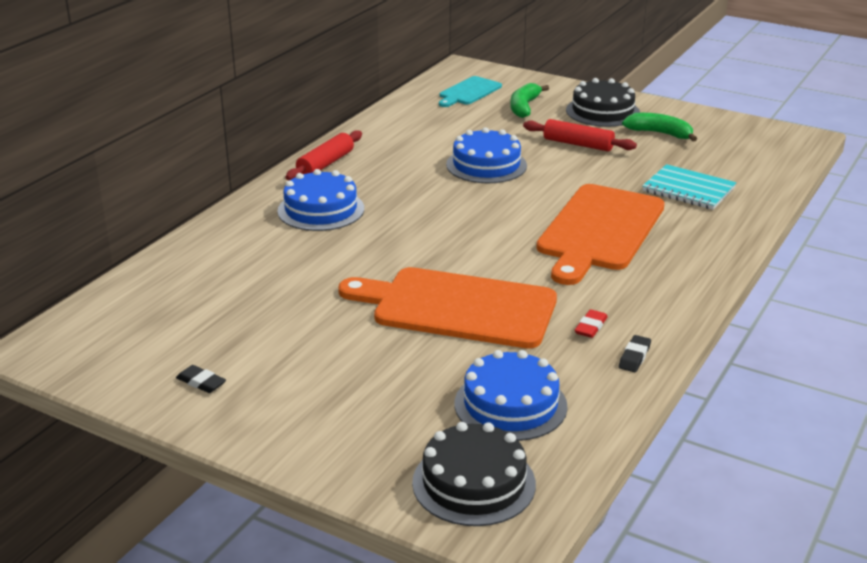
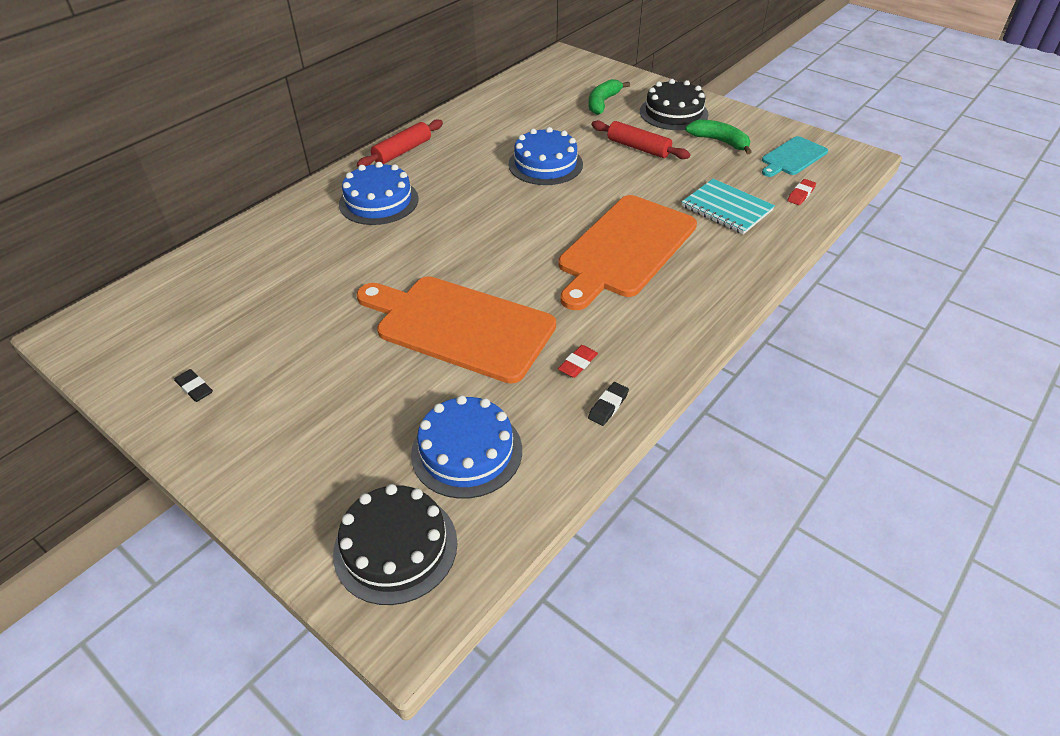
camera: 10 degrees right, 15 degrees up
(468, 92) = (558, 83): turquoise cutting board -> turquoise cutting board (792, 157)
(757, 173) = (801, 194): none -> red eraser

